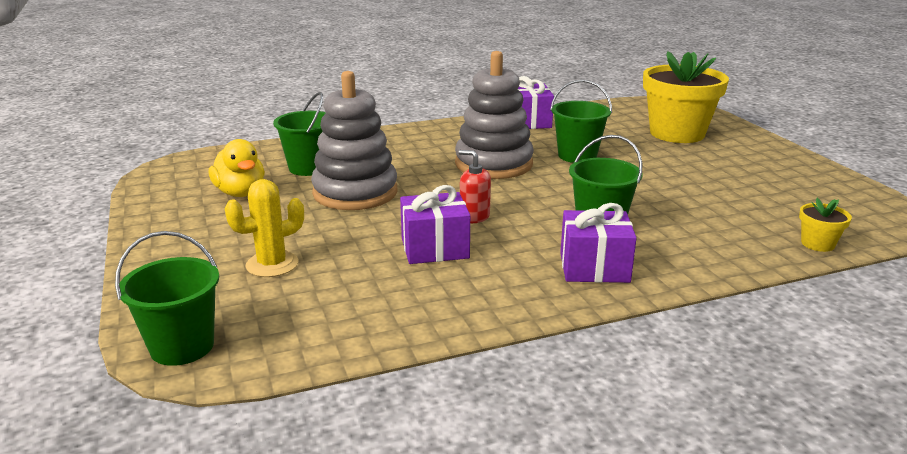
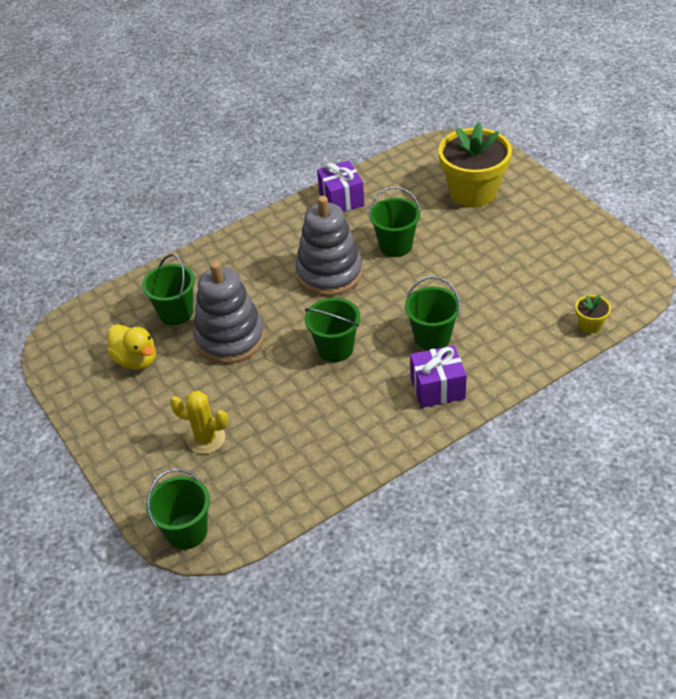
camera: 10 degrees left, 20 degrees up
(272, 264) = (206, 439): yellow cactus -> yellow cactus turned 60 degrees clockwise
(435, 248) = (318, 393): purple gift -> none
(474, 217) = (335, 348): red soap dispenser -> green bucket

